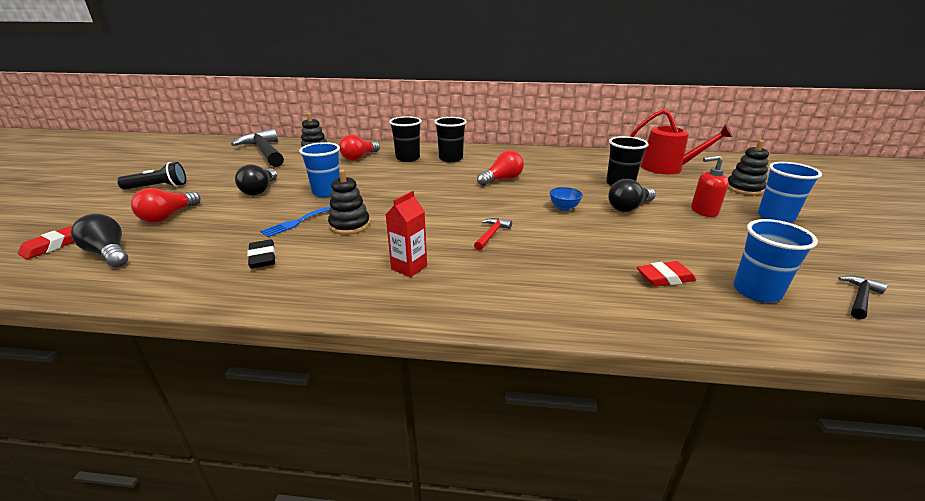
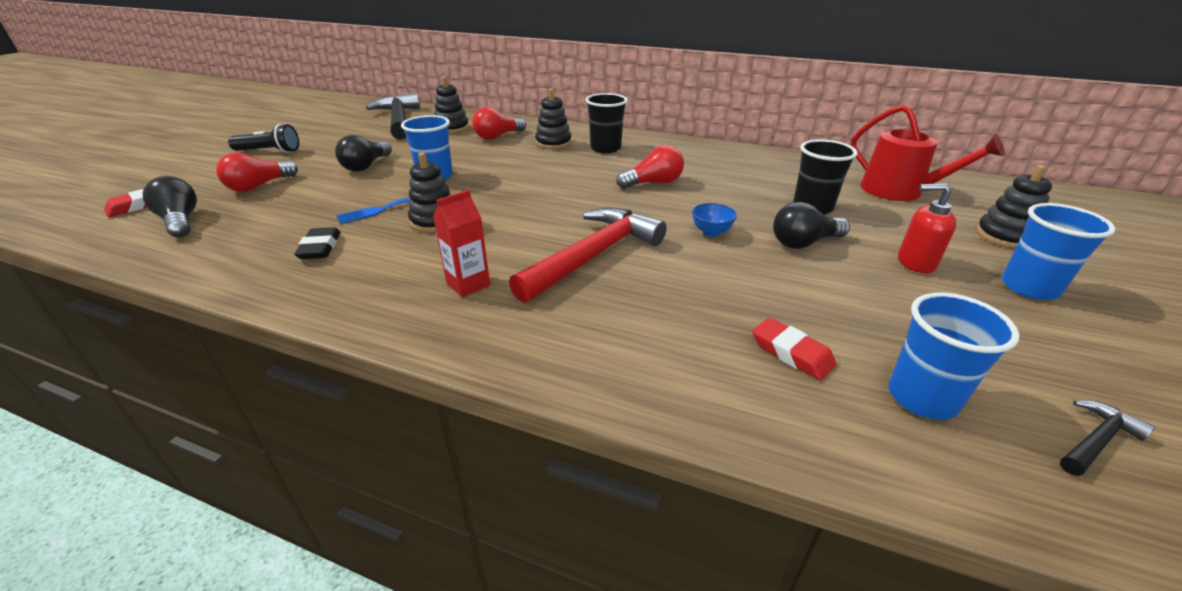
camera: 15 degrees right, 5 degrees up
(407, 158) = (553, 143): black cup -> black stacking toy
(491, 234) = (593, 256): red hammer -> red hammer, size x2.29
(665, 278) = (791, 353): red eraser -> red eraser turned 45 degrees clockwise

